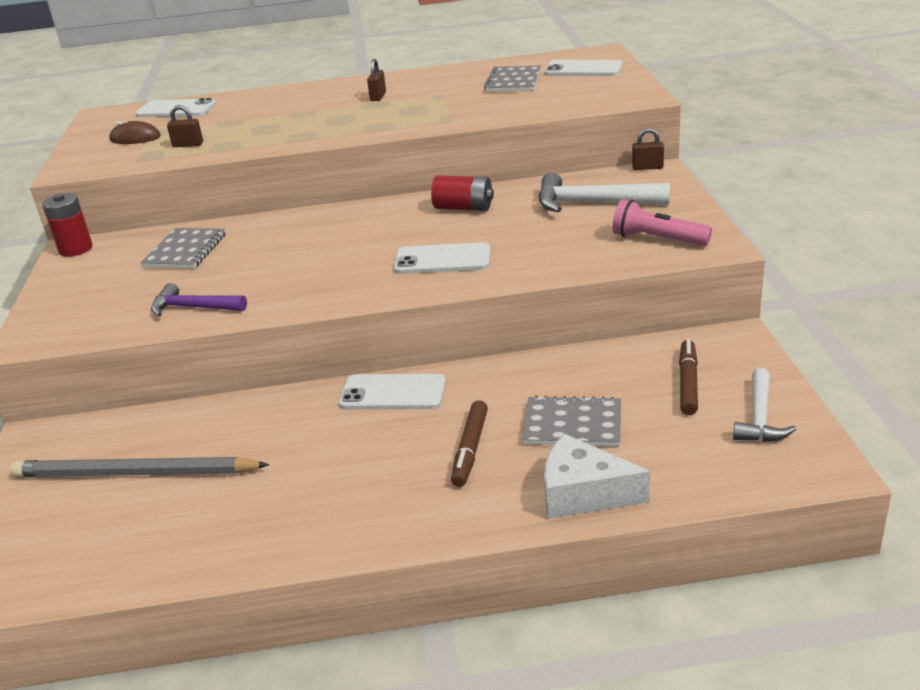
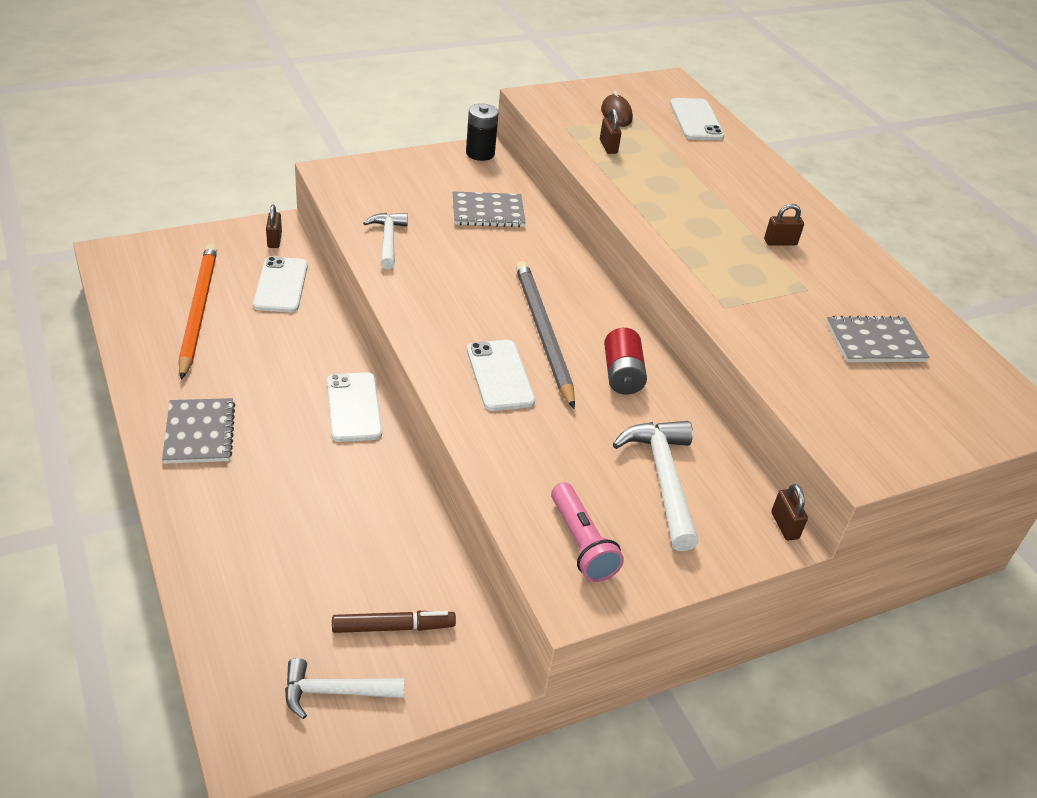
camera: 65 degrees right, 10 degrees up
(59, 441) = (274, 240): none -> brown padlock
(76, 249) = (480, 153): red battery -> black battery
(134, 473) = (236, 288): grey pencil -> grey pencil (543, 333)
(161, 505) = (198, 311): none -> orange pencil
(194, 308) = (388, 240): purple hammer -> white hammer
(470, 449) = (272, 471): brown marker -> none
(572, 425) = (312, 538): grey notebook -> grey notebook (199, 433)
(583, 69) = (949, 402): white phone -> white phone (281, 285)
(583, 493) = (210, 555): white cheese -> none
(657, 239) = (581, 543): pink flashlight -> pink flashlight turned 150 degrees clockwise

